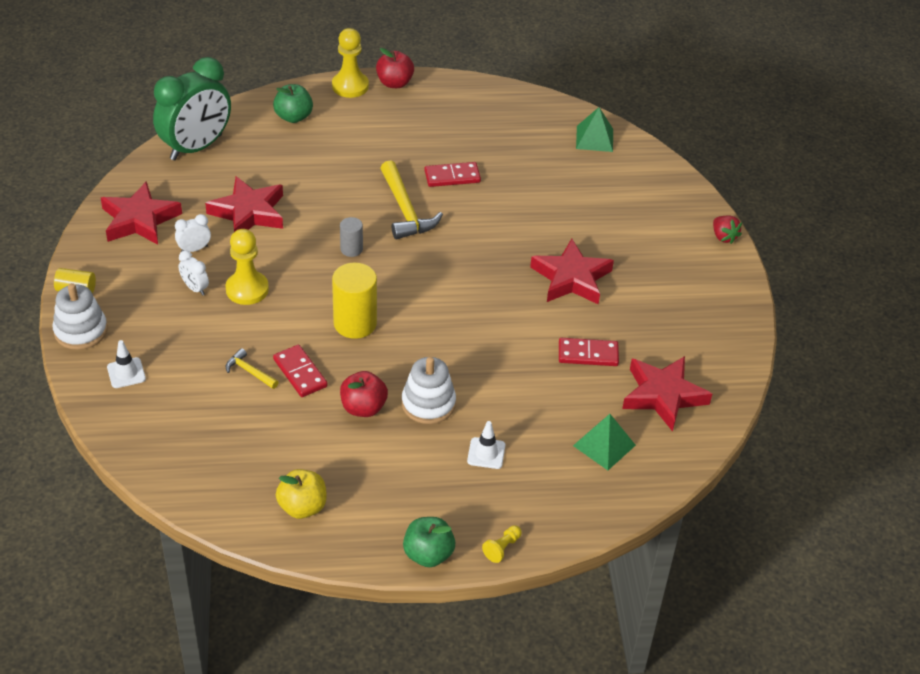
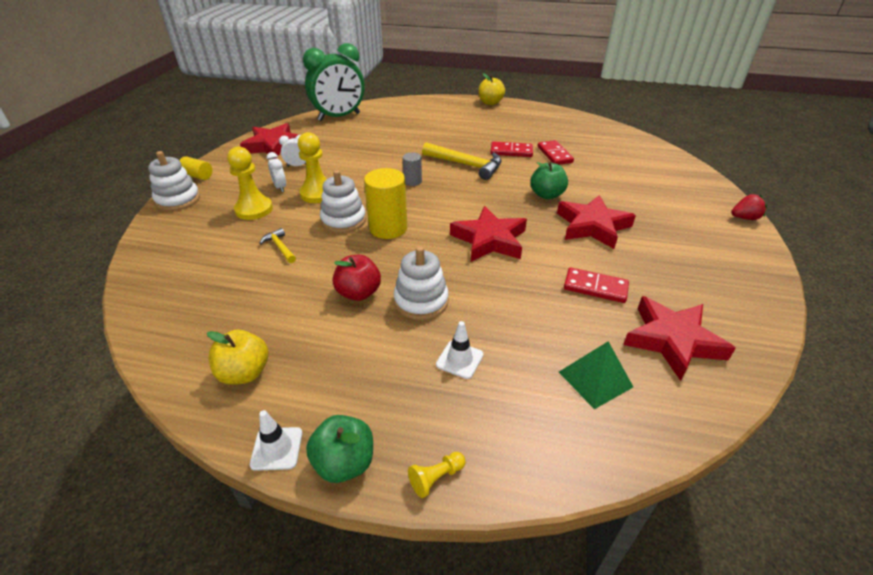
camera: 20 degrees right, 5 degrees down
(126, 373) = (185, 231): white traffic cone -> white traffic cone (277, 448)
(249, 213) = (350, 152): red star -> red star (489, 240)
(293, 117) = (413, 110): green apple -> green apple (546, 195)
(299, 322) = (343, 220): none -> white stacking toy
(300, 373) = (320, 255): red domino -> red domino (554, 154)
(350, 86) = (459, 101): yellow pawn -> yellow pawn (254, 209)
(394, 83) = (490, 103): red apple -> yellow apple
(405, 210) = (466, 165): yellow hammer -> yellow hammer turned 60 degrees counterclockwise
(594, 138) = (632, 144): green pyramid -> none
(723, 237) = (744, 218): red strawberry -> red strawberry turned 90 degrees counterclockwise

